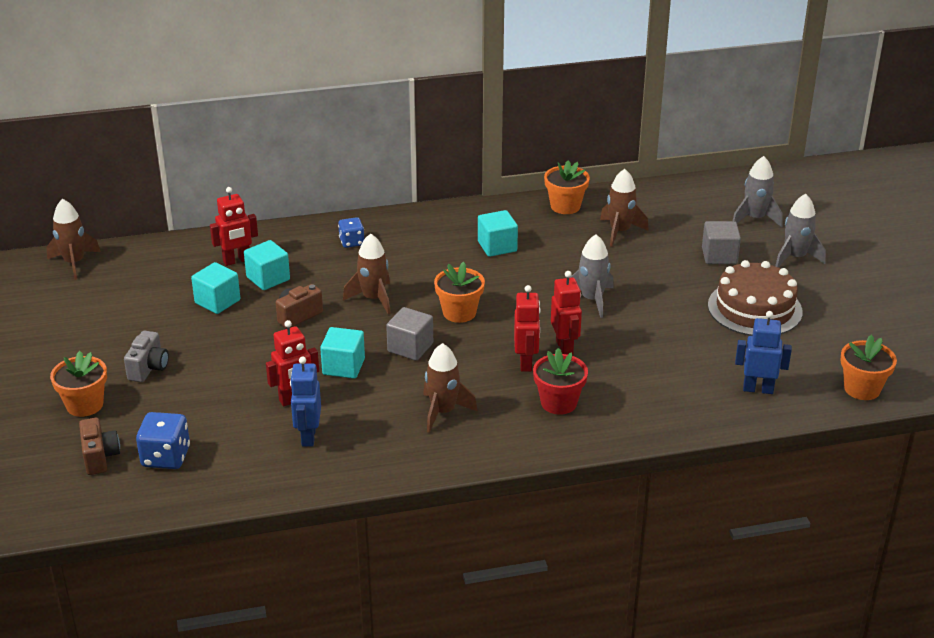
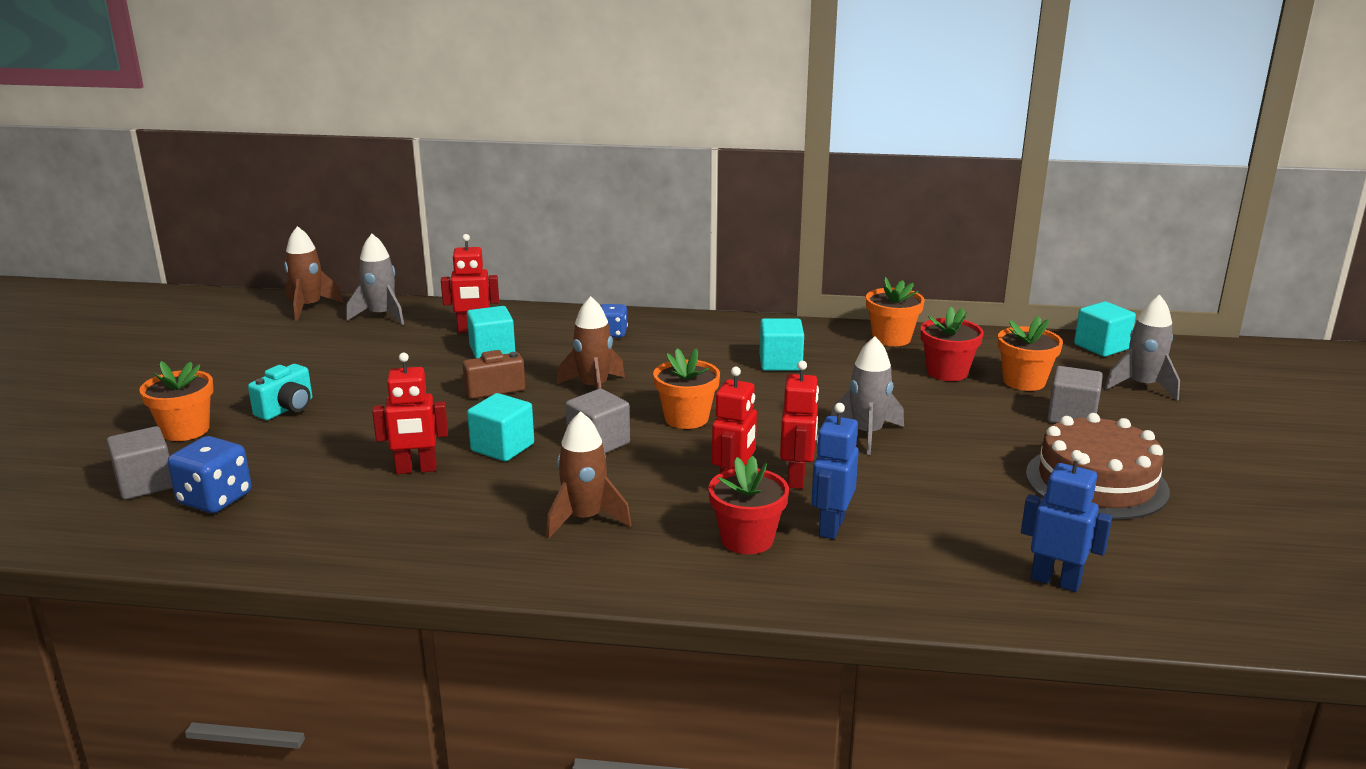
camera: 20 degrees right, 10 degrees down
(100, 457) = (146, 484): brown camera -> grey cube
(148, 368) = (287, 409): grey camera -> turquoise camera
(217, 301) = (419, 362): turquoise cube -> turquoise cube (1101, 347)
(308, 436) = (396, 512): blue robot -> blue robot (831, 527)
(620, 232) = (947, 372): brown rocket -> red flower pot
(795, 257) = (1184, 435): grey rocket -> grey rocket (381, 316)
(862, 389) = (1231, 615): orange flower pot -> orange flower pot (1024, 381)

